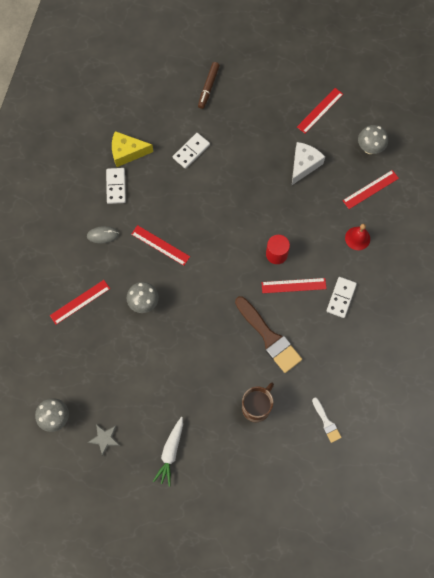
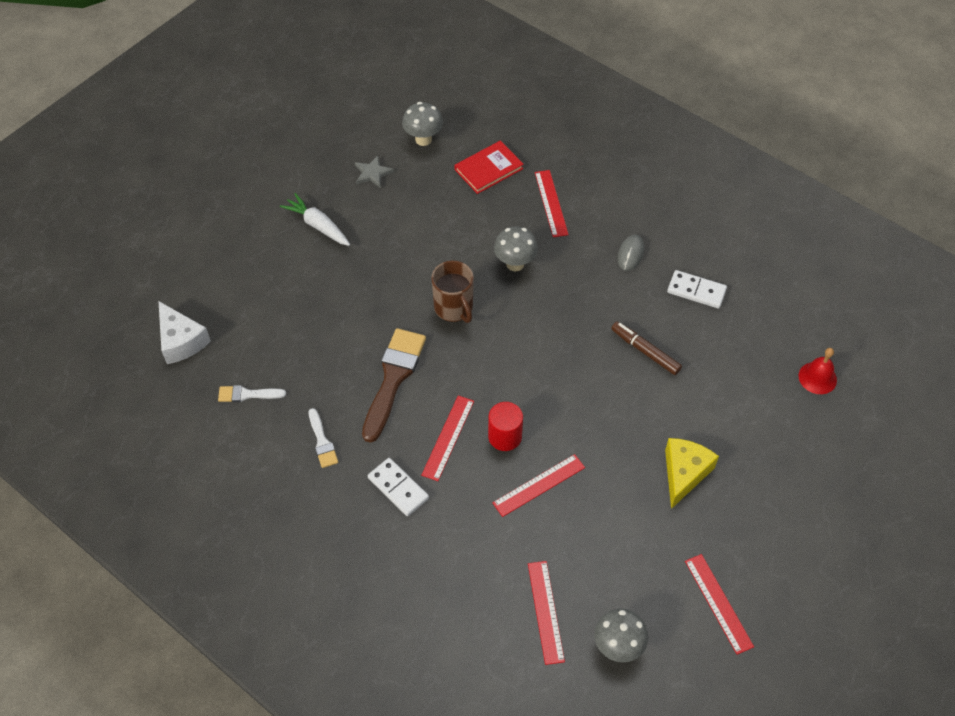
camera: 115 degrees right, 15 degrees down
(65, 357) = (488, 169): none -> red book
(127, 152) = (744, 321): yellow cheese -> yellow cheese (684, 473)
(160, 245) = (586, 308): red ruler -> red ruler (539, 485)
(191, 151) = (715, 397): white domino -> none
(208, 87) = (819, 461): brown marker -> brown marker (645, 351)
(256, 407) = (314, 328): brown mug -> brown mug (454, 308)
(269, 337) = (393, 378): brown brush -> brown brush turned 120 degrees clockwise
(304, 165) = (630, 535): white cheese -> white cheese (181, 341)
(334, 357) = (322, 442): none -> white brush
(357, 238) = (475, 553): red bell -> red bell (817, 378)

